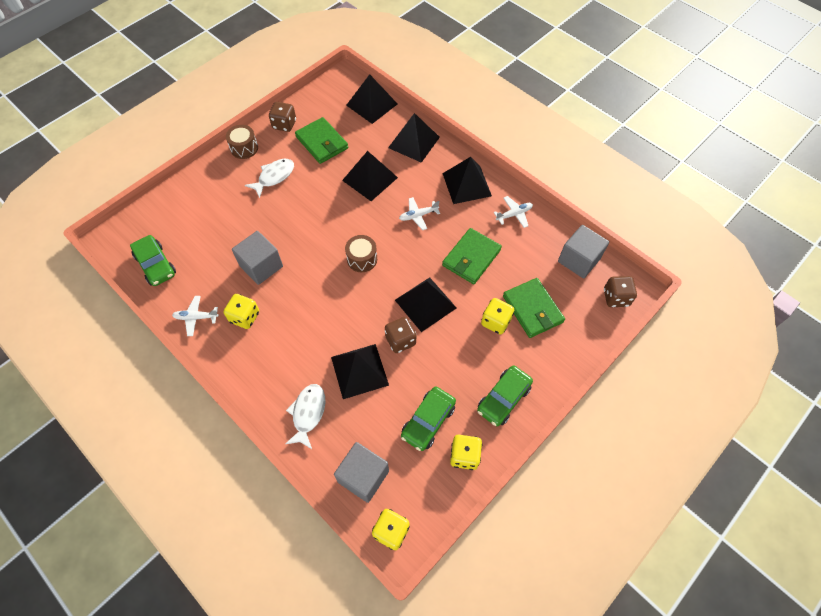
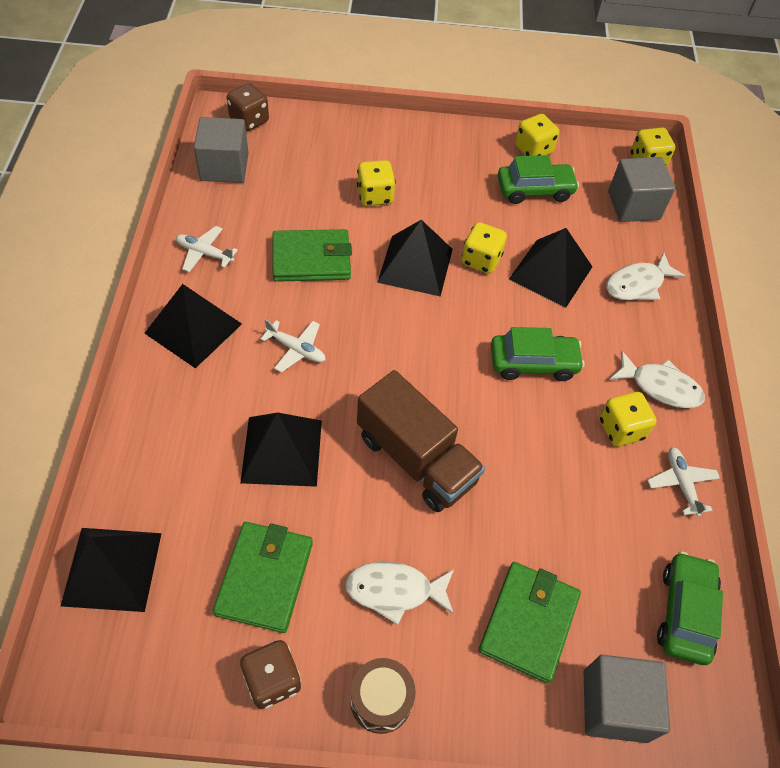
camera: 135 degrees left, 5 degrees down
(196, 317) = (681, 483): white plane -> white plane turned 150 degrees counterclockwise
(244, 359) = (660, 387): none -> white fish
(261, 266) = (544, 471): grey cube -> grey cube (615, 705)
(318, 222) = (416, 459): none -> brown truck
(362, 259) = (420, 365): brown drum -> none
(400, 340) = (481, 260): brown dice -> yellow dice
(414, 142) = (158, 443): black pyramid -> none
(503, 399) = (452, 150): green car -> green car (533, 363)
(532, 309) = (329, 175): green wallet -> green wallet (528, 623)

